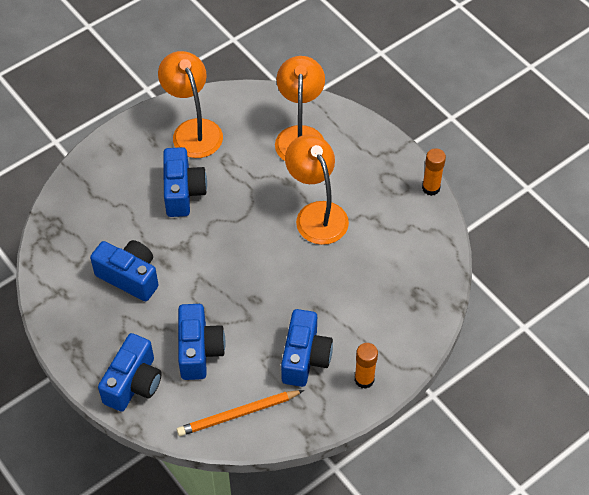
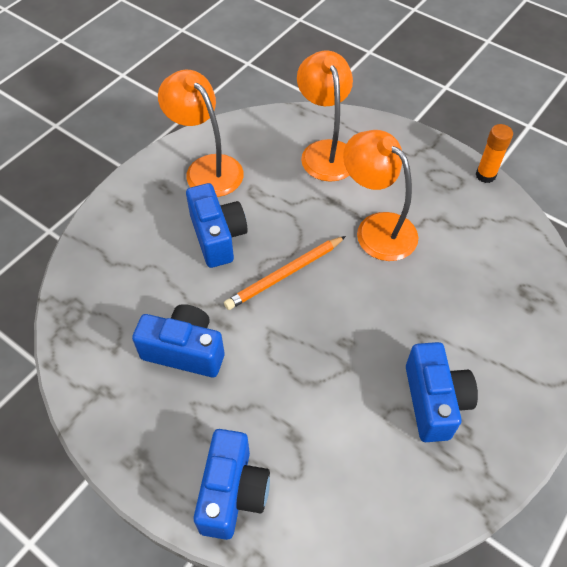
camera: 15 degrees left, 0 degrees up
(199, 350) = (302, 425): blue camera -> none
(238, 414) = (383, 500): orange pencil -> orange pencil (285, 274)
(364, 379) = (516, 411): orange glue stick -> none

